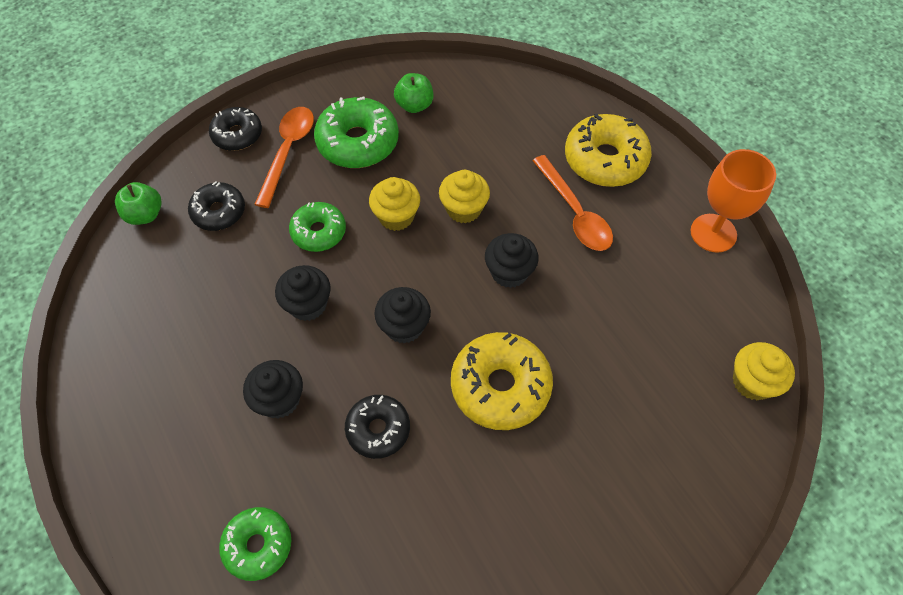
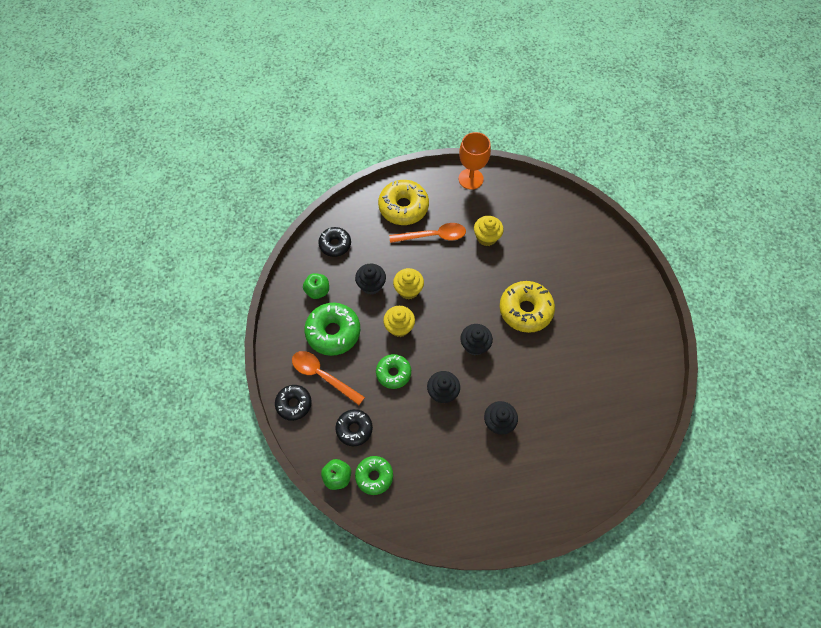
camera: 70 degrees left, 5 degrees up
(258, 545) = (577, 452): green donut -> green donut (374, 476)
(378, 429) = (531, 376): black donut -> black donut (335, 244)
(509, 272) = (459, 282): black cupcake -> black cupcake (371, 285)
(752, 382) = (557, 201): yellow cupcake -> yellow cupcake (486, 237)

